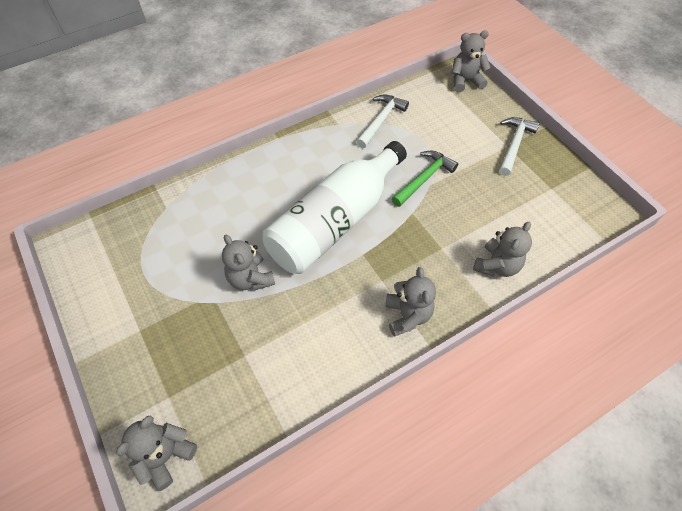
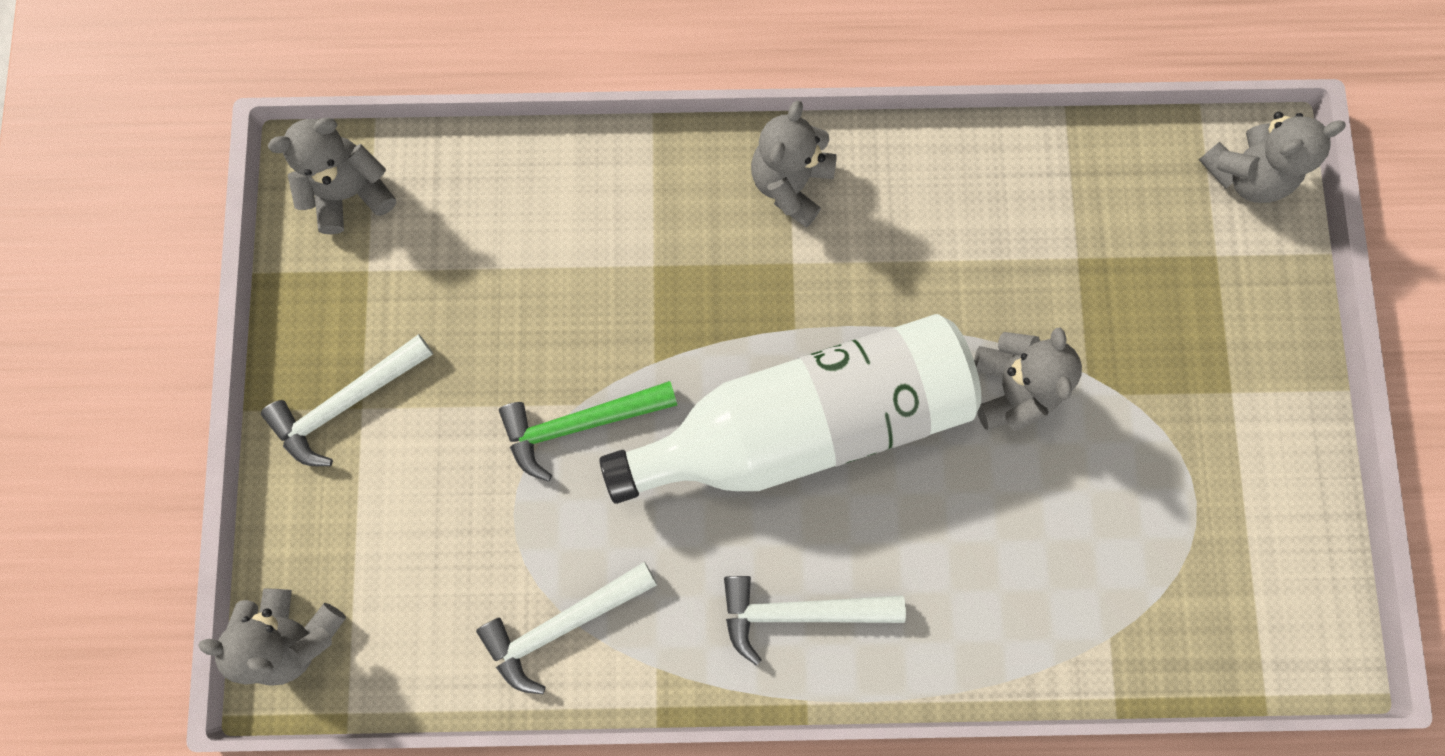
camera: 150 degrees left, 20 degrees up
(297, 161) = (800, 612): none -> white hammer
(496, 265) = (588, 185): grey teddy bear -> grey teddy bear (350, 193)

